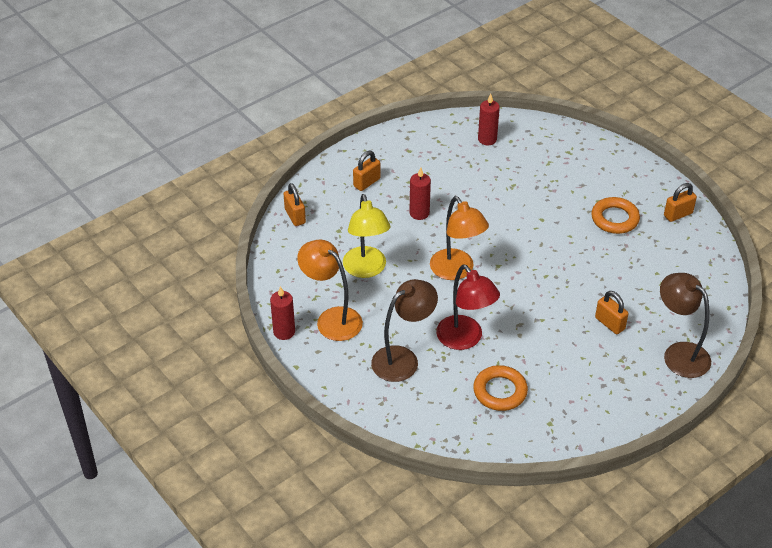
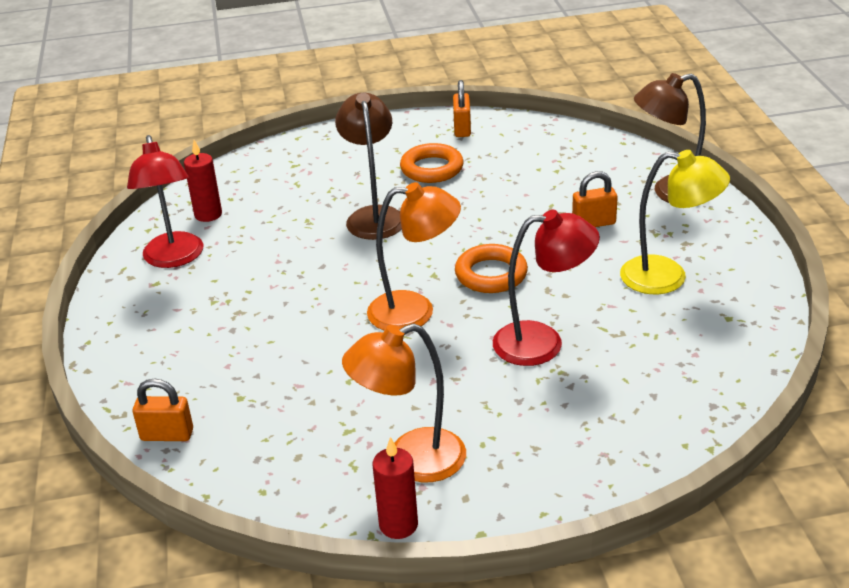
camera: 60 degrees left, 10 degrees down
(366, 182) = (174, 340): orange padlock -> none
(366, 269) = (342, 393): yellow lamp -> yellow lamp (667, 277)
(403, 359) = (540, 411): brown lamp -> brown lamp (374, 216)
(419, 213) = (281, 310): red candle -> none
(435, 146) = (174, 258): none -> red lamp
(500, 391) = (652, 341): orange ring -> orange ring (491, 274)

